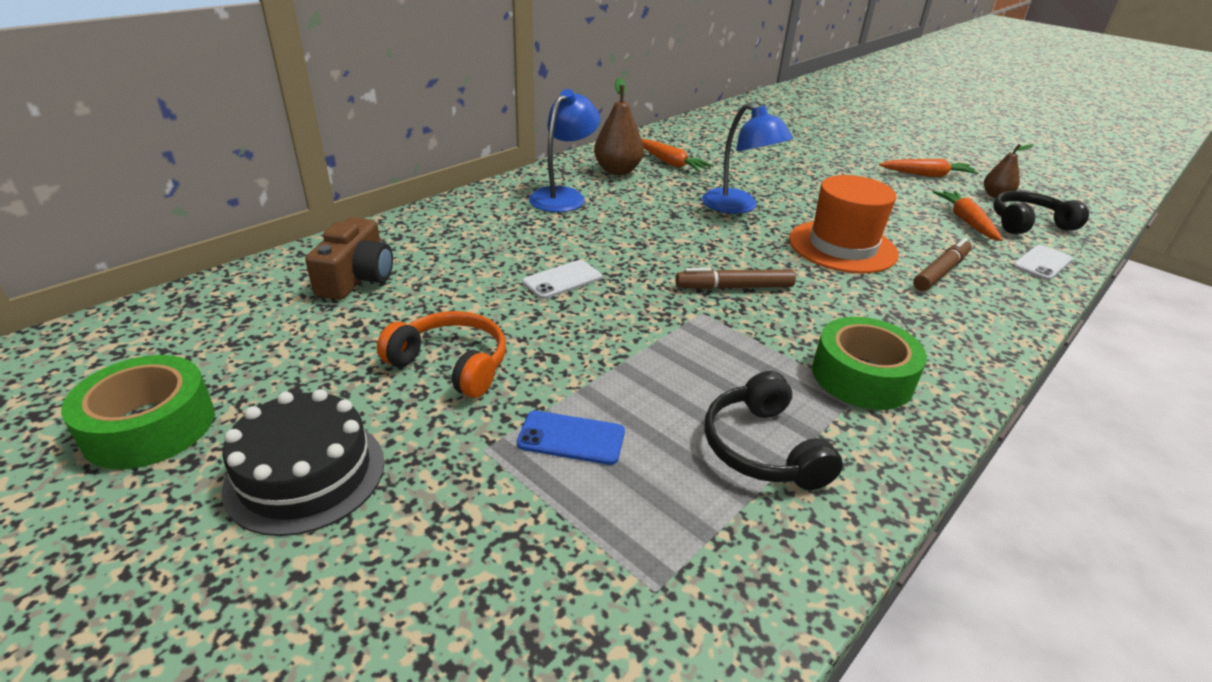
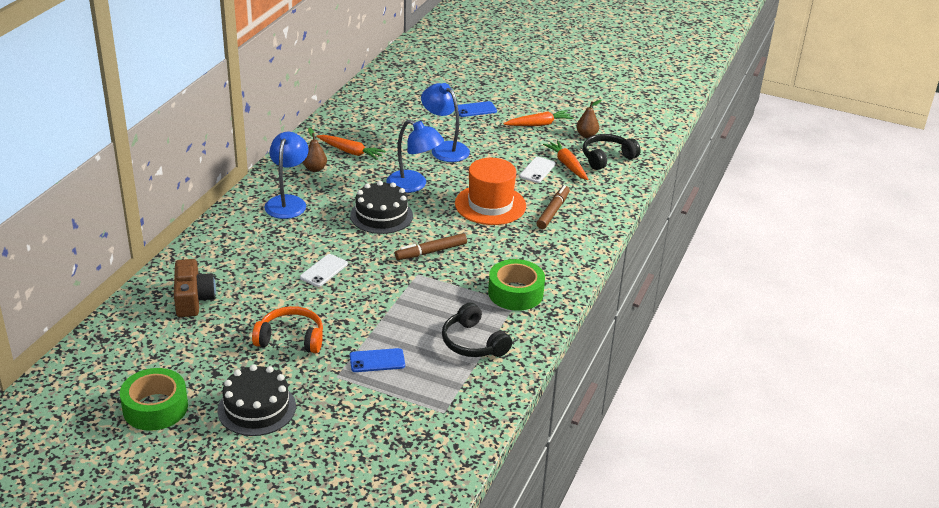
camera: 20 degrees left, 0 degrees up
(617, 171) = (315, 169): brown pear -> brown pear, size x0.63
(679, 231) = (381, 215): none -> black cake
(793, 178) = (445, 148): none -> blue lamp
(843, 150) = (475, 109): none -> blue phone
(1042, 263) = (613, 190): white phone -> white phone (537, 170)

